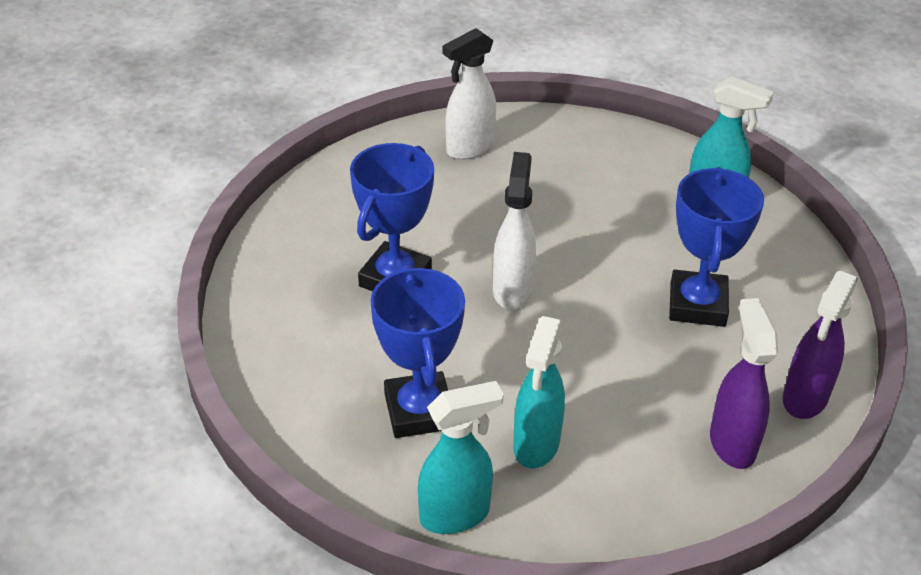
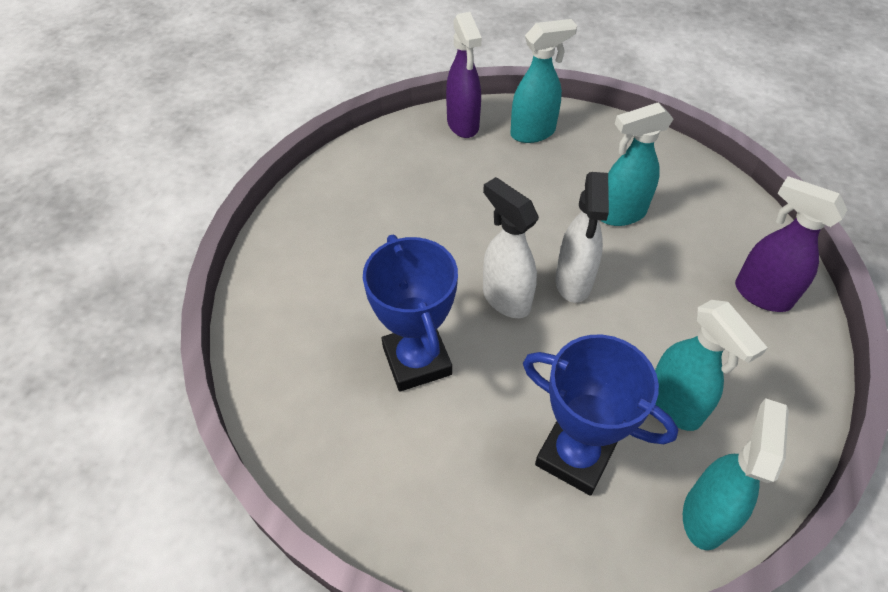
camera: 45 degrees left, 10 degrees up
(469, 148) = (332, 210): white spray bottle -> white spray bottle (573, 282)
(697, 304) = (620, 214): blue trophy -> turquoise spray bottle
(805, 399) = (751, 230): purple spray bottle -> purple spray bottle (463, 125)

